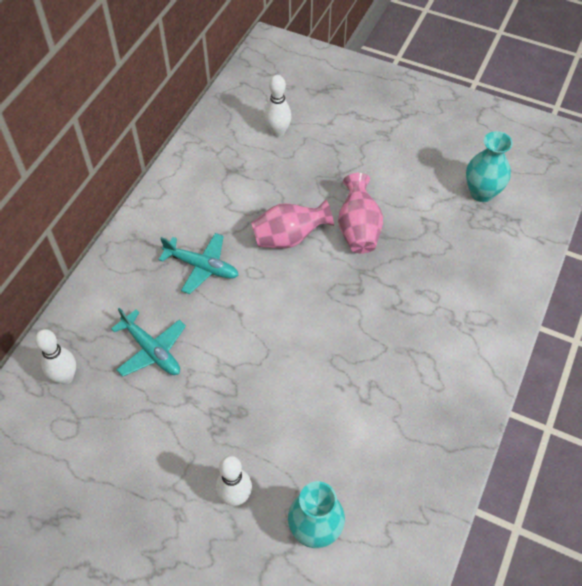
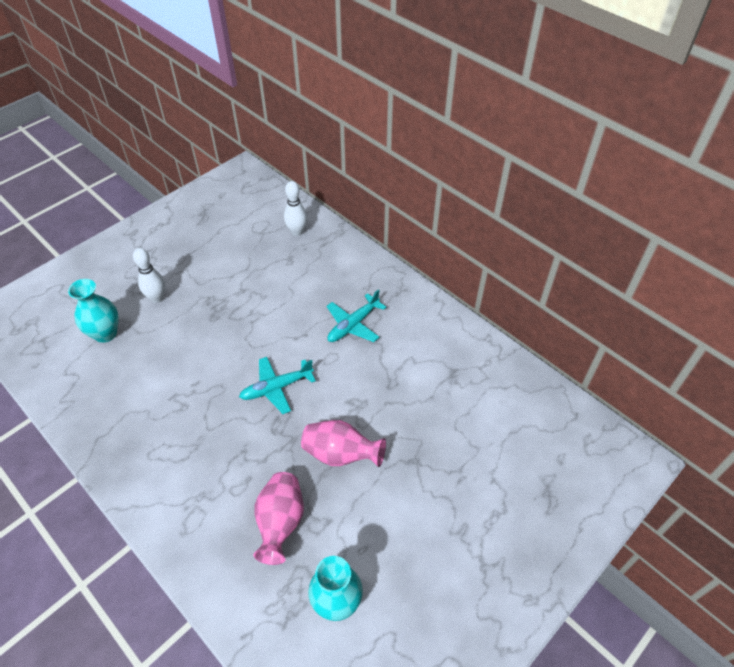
camera: 110 degrees right, 5 degrees down
(151, 350) = (293, 279): turquoise plane -> turquoise plane (276, 388)
(278, 132) = (493, 426): white bowling pin -> none
(289, 238) = (356, 394): pink vase -> pink vase (281, 522)

